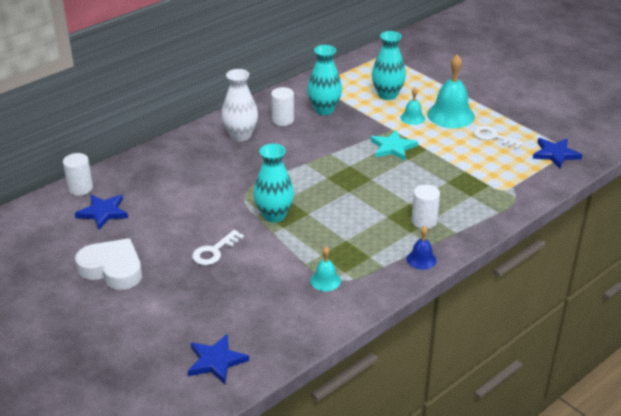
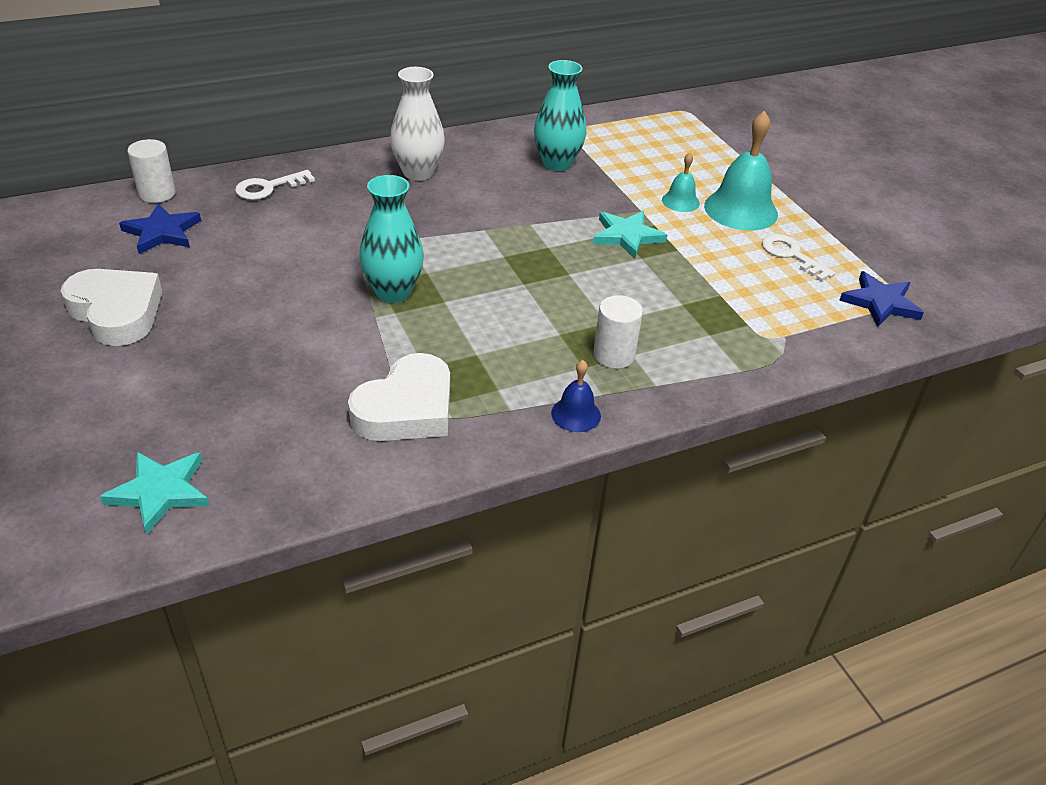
camera: 15 degrees right, 5 degrees up
(214, 251) = (274, 322): white key -> white key (269, 187)
(216, 361) = (160, 492): blue star -> turquoise star
(283, 120) = (490, 164): white cylinder -> none
(325, 280) = (406, 409): turquoise bell -> white heart
(387, 95) = (660, 163): turquoise vase -> none

